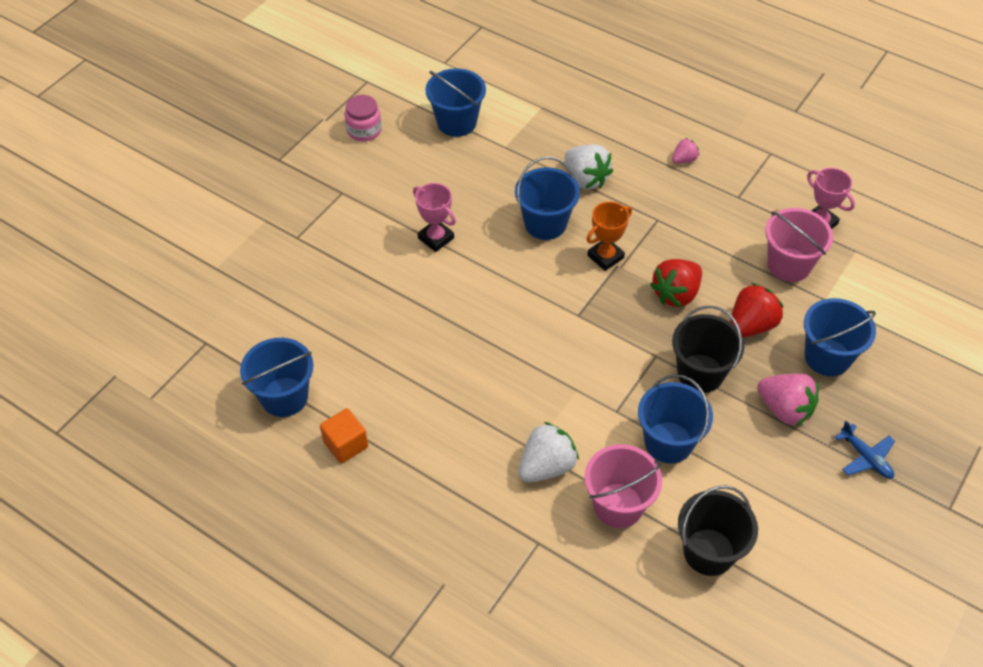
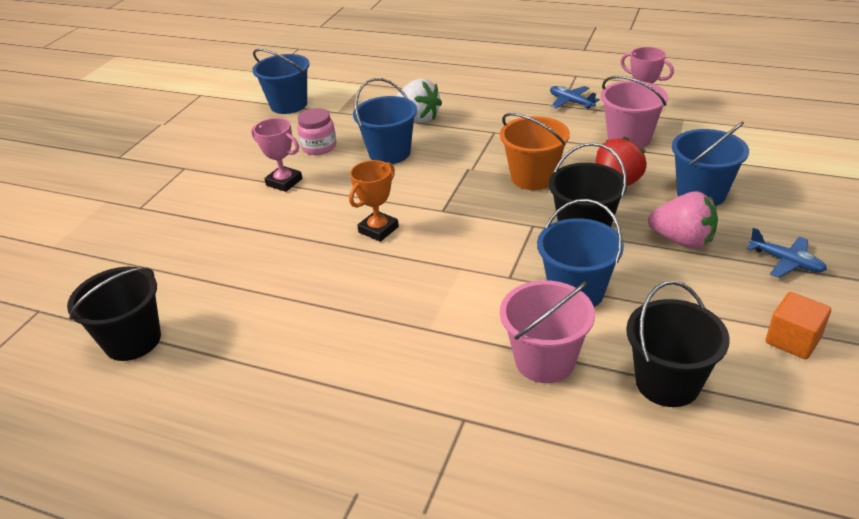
camera: 10 degrees left, 15 degrees down
(284, 397) = (133, 340): blue bucket -> black bucket
(345, 444) = (210, 370): orange cube -> orange cube (792, 340)
(364, 130) = (202, 124): pink jar -> pink jar (319, 147)
(546, 466) = (450, 341): white strawberry -> none
(605, 257) = (455, 164): orange trophy -> orange trophy (378, 229)
(676, 294) = (533, 177): red strawberry -> orange bucket
(684, 160) = (502, 92): pink strawberry -> none
(750, 194) = (571, 102): none -> blue plane

